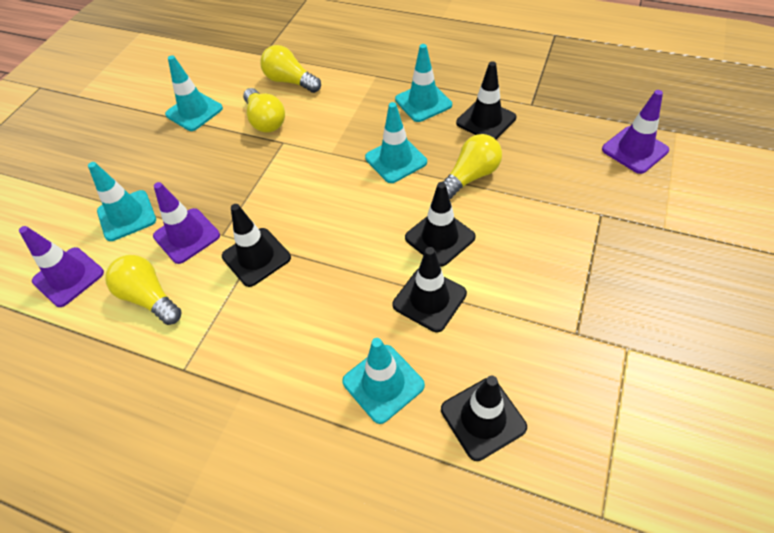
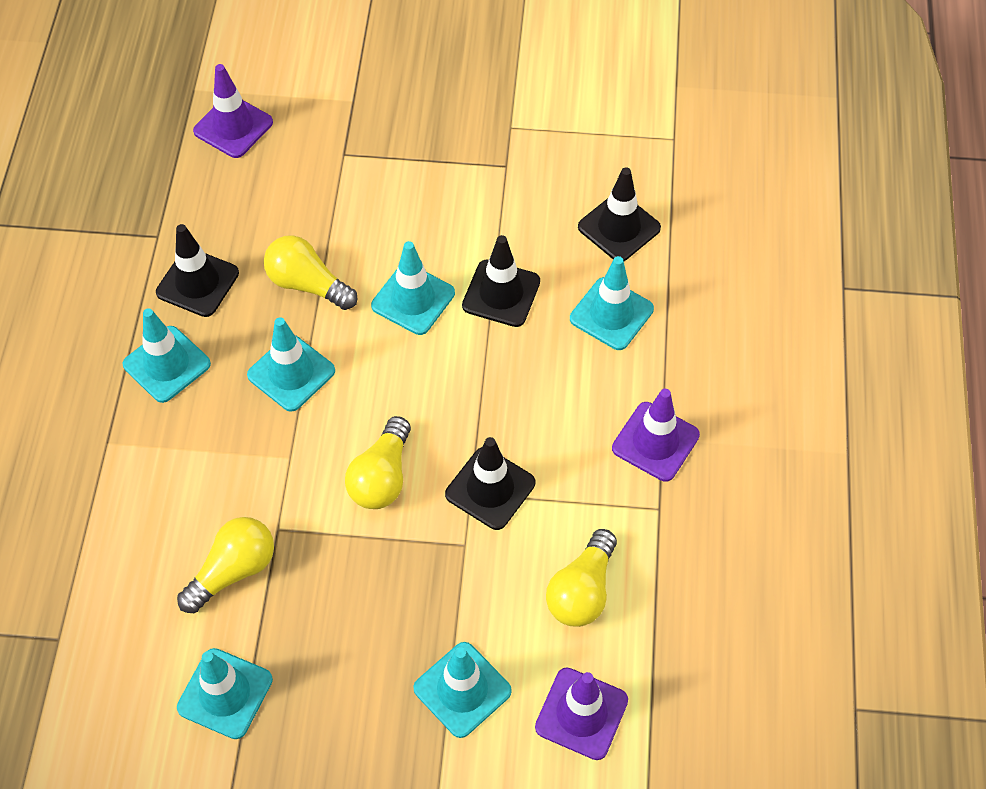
camera: 110 degrees left, 5 degrees up
(187, 236) = (478, 589): purple traffic cone -> purple traffic cone (655, 442)
(290, 81) = (132, 566): yellow light bulb -> yellow light bulb (382, 477)
(440, 237) = (413, 299): black traffic cone -> turquoise traffic cone

